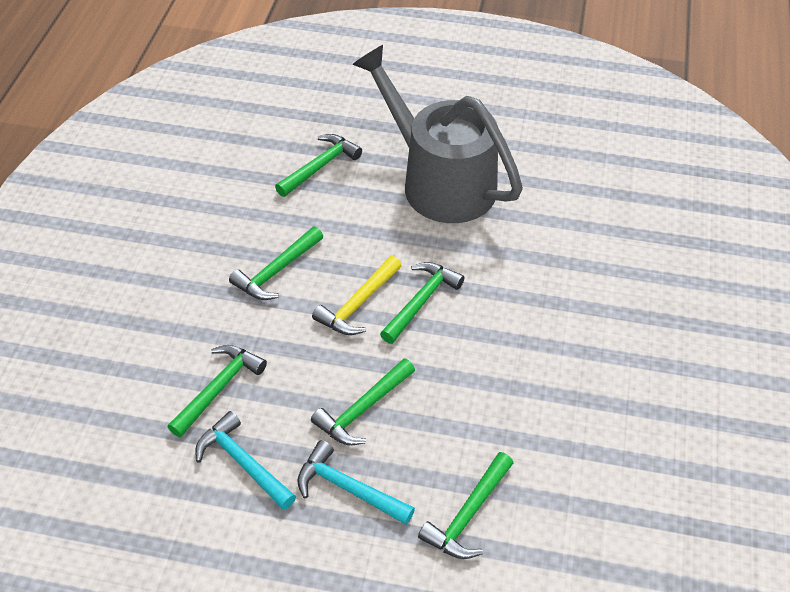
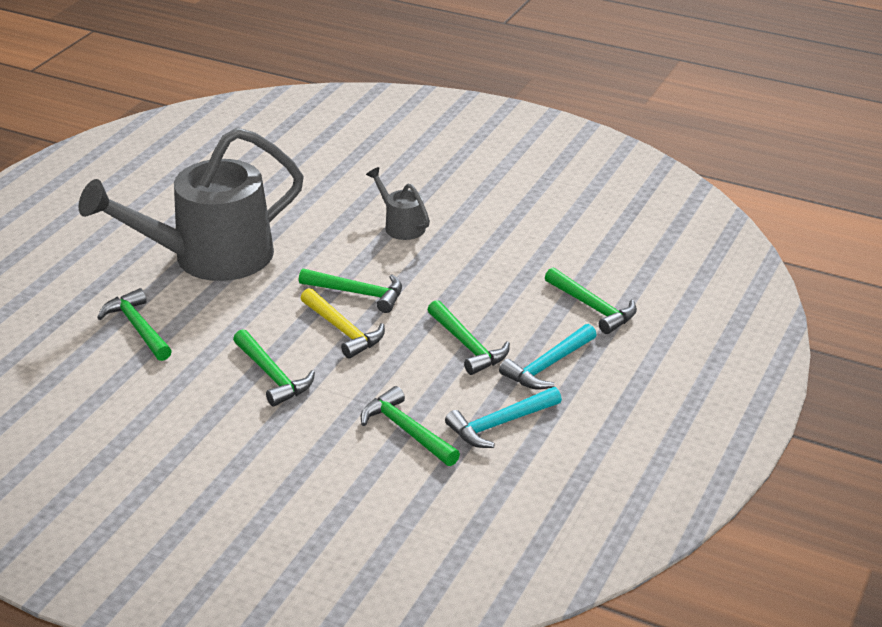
camera: 75 degrees left, 15 degrees down
(421, 301) = (358, 293): green hammer -> green hammer turned 150 degrees clockwise
(554, 307) = (401, 226): none -> grey watering can

